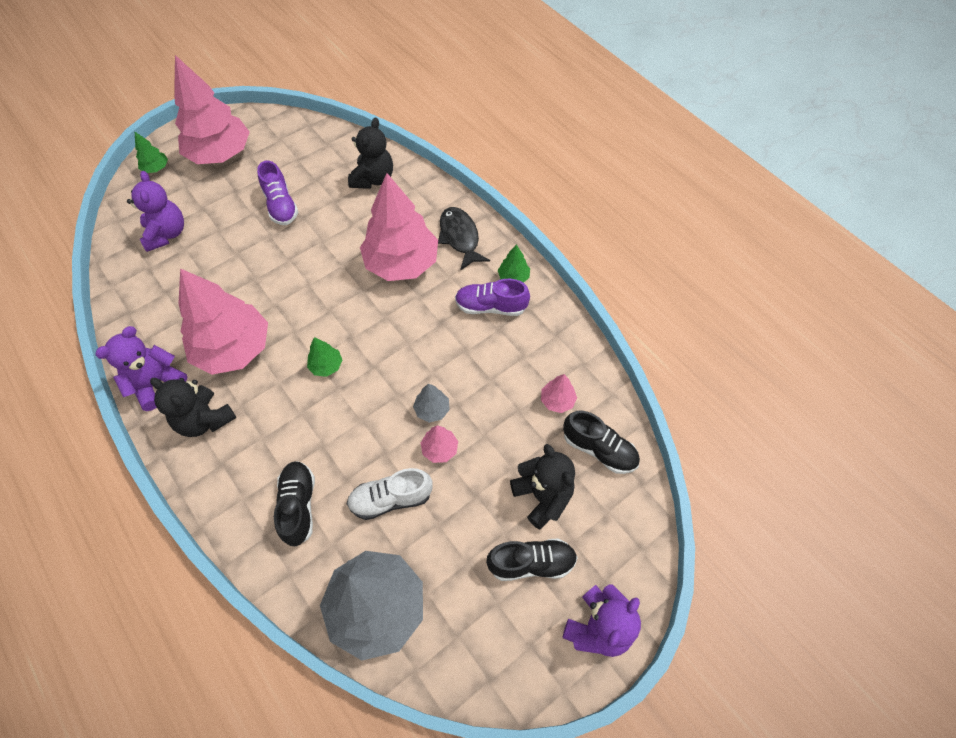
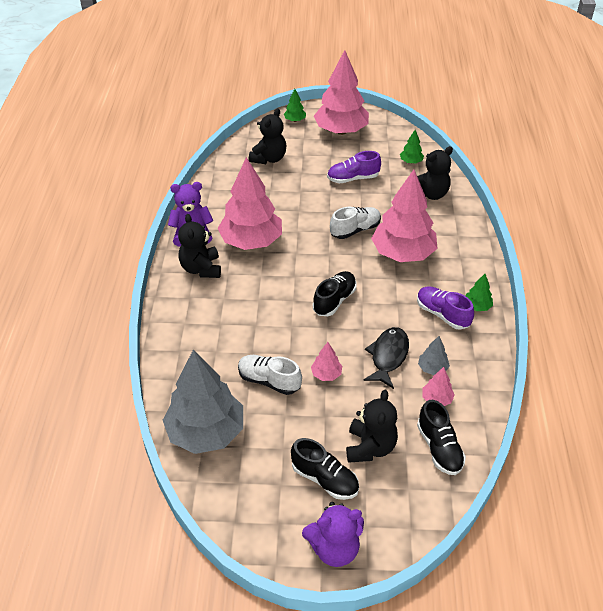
camera: 40 degrees right, 15 degrees down
(166, 234) = (269, 159): purple teddy bear -> black teddy bear
(281, 205) = (353, 178): purple shoe -> purple shoe turned 60 degrees clockwise
(298, 506) = (211, 347): black shoe -> black shoe (334, 300)
(326, 366) = (298, 283): green tree -> green tree (411, 162)
(333, 265) = (355, 230): none -> white shoe
(432, 409) = (342, 349): grey tree -> grey tree (432, 368)
(460, 237) = (460, 261): black fish -> black fish (388, 356)

